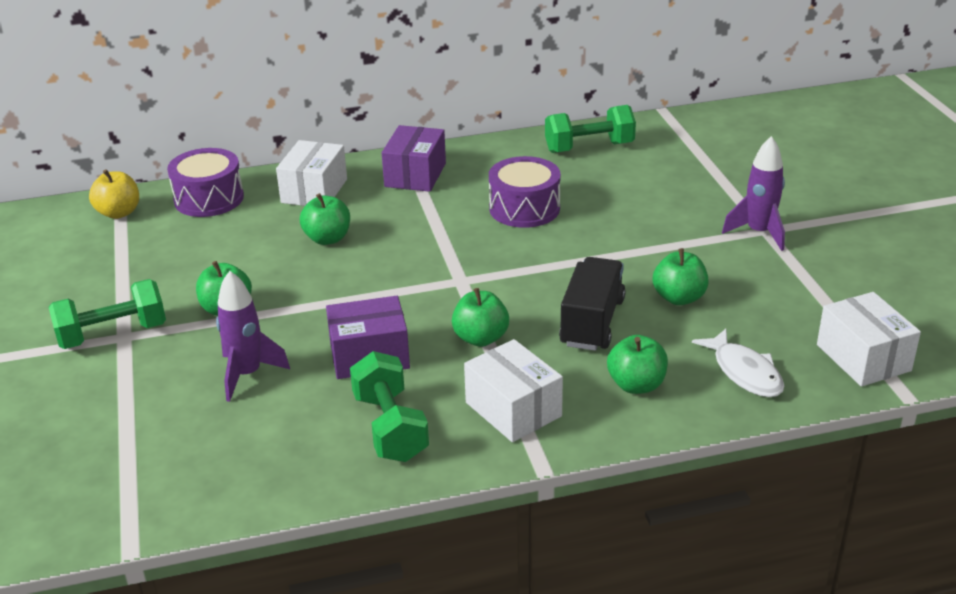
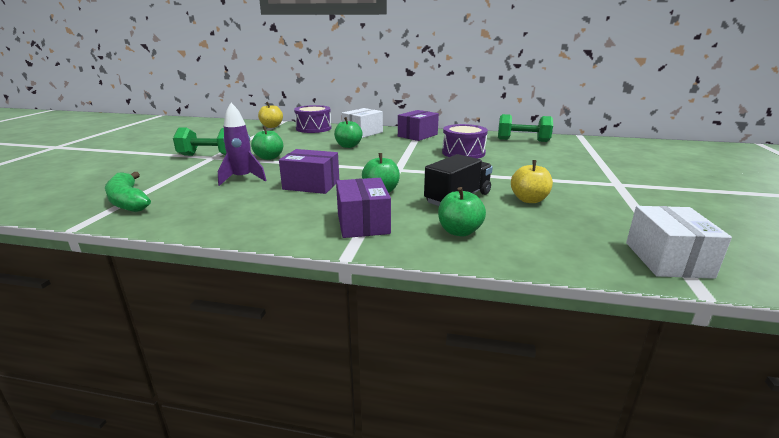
camera: 25 degrees right, 10 degrees down
(131, 479) = (128, 201): none -> green banana
(390, 427) = (281, 213): green dumbbell -> none
(513, 409) = (363, 223): white box -> purple box
(679, 298) = (529, 200): green apple -> yellow apple
(744, 372) = (551, 244): white fish -> none
(759, 233) = (612, 184): purple rocket -> none

